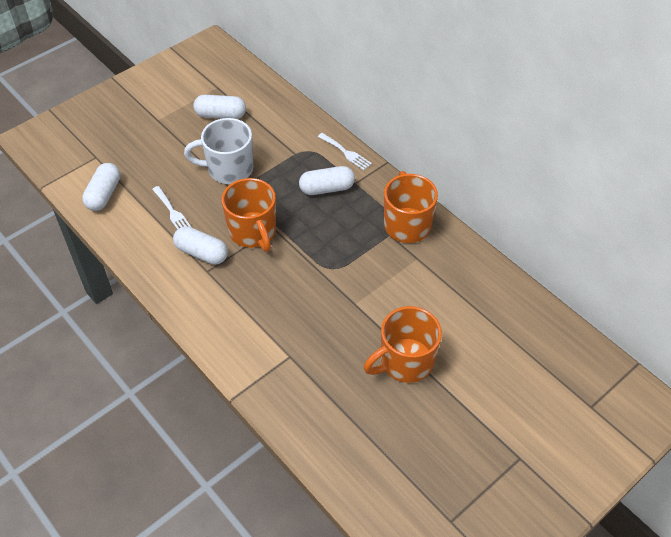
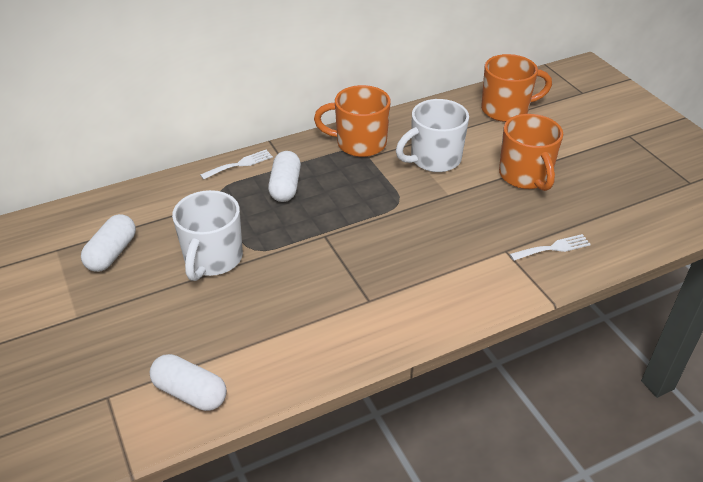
camera: 75 degrees left, 10 degrees down
(172, 212) = (259, 321): white fork -> white fork (553, 248)
(201, 253) = (339, 301): white capsule -> none
(253, 232) = (324, 252): orange mug -> orange mug (506, 110)
(404, 284) = (434, 159): none -> white mug

